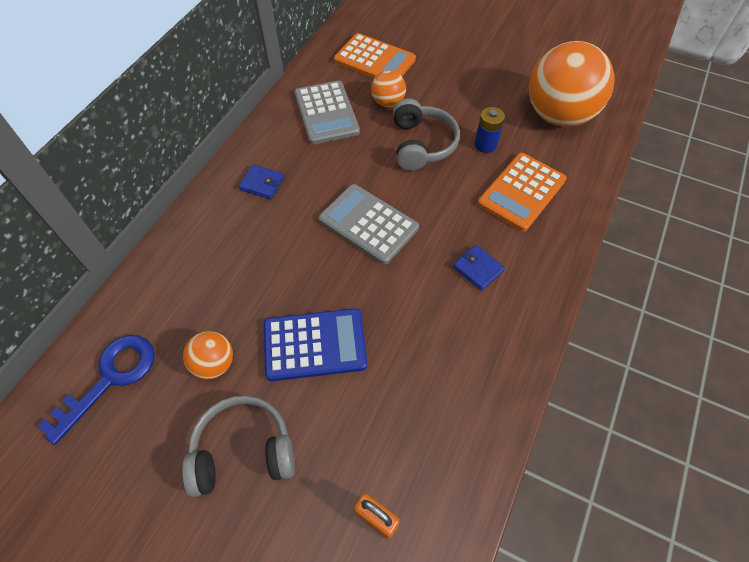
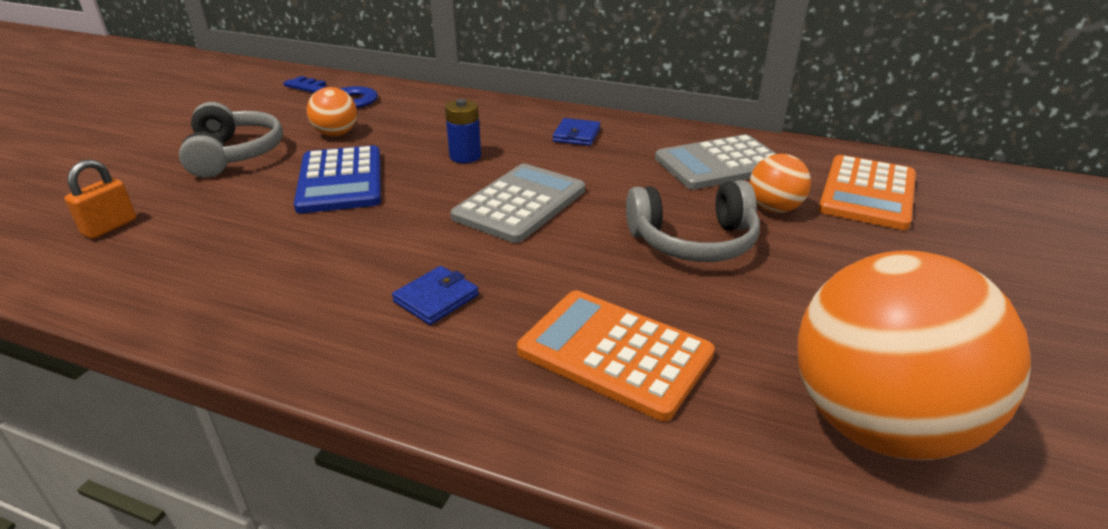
camera: 85 degrees right, 25 degrees down
(485, 144) = (725, 309): blue battery -> blue battery (465, 156)

